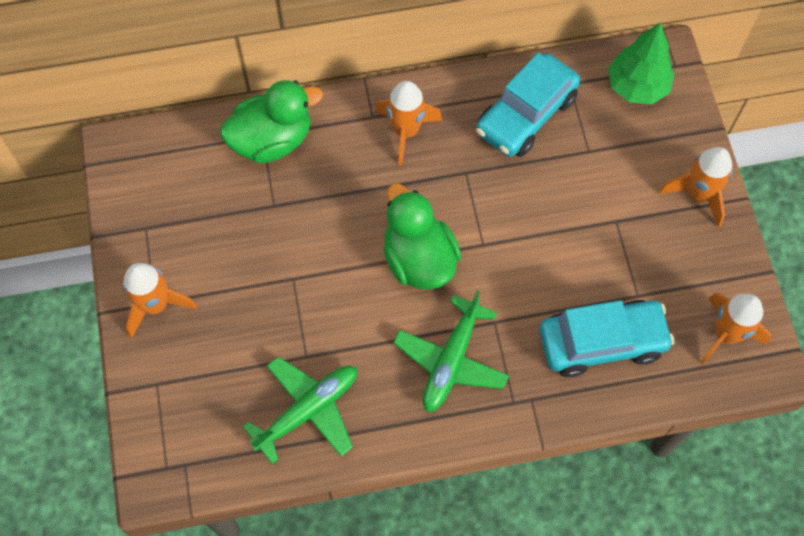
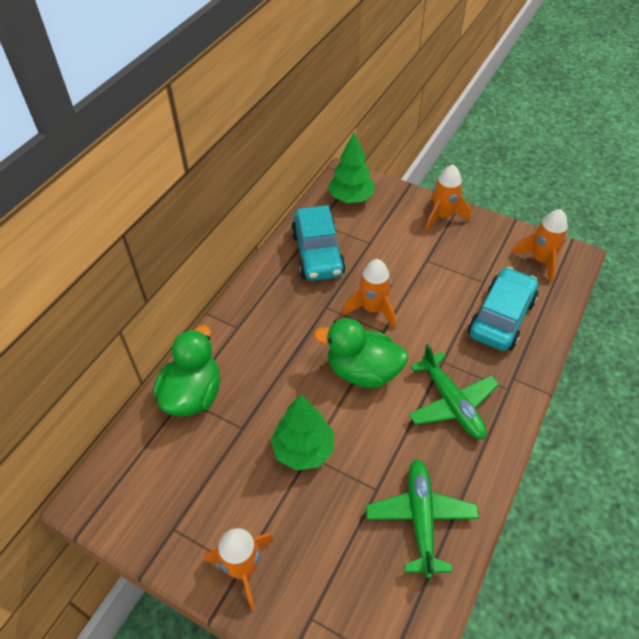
camera: 50 degrees left, 15 degrees down
(294, 269) = (303, 449): none -> green tree
(406, 131) = (266, 317): orange rocket -> orange rocket (372, 309)

